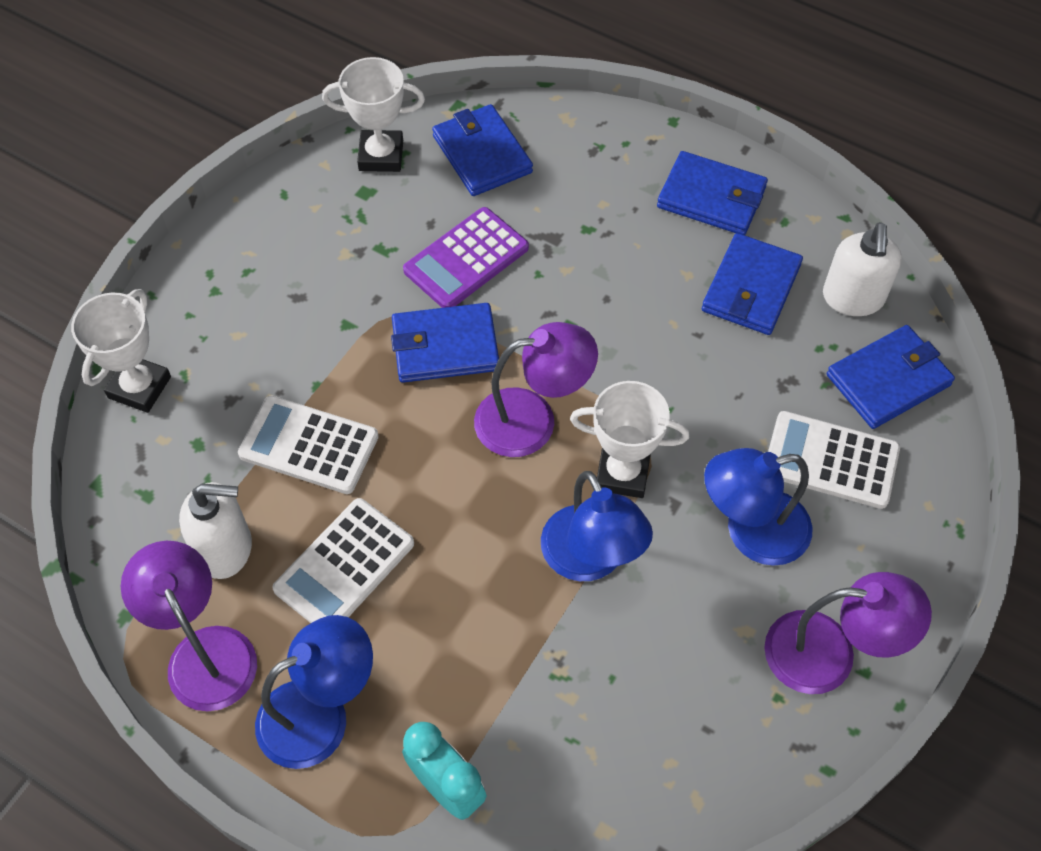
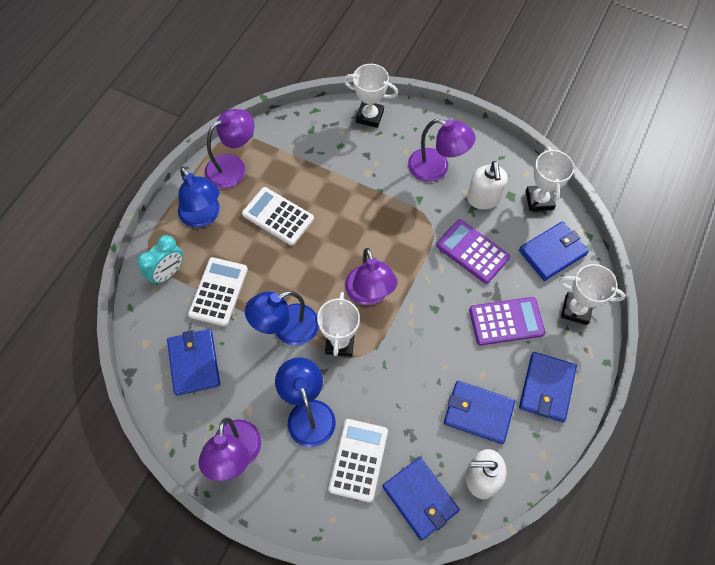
camera: 85 degrees right, 5 degrees up
(225, 549) = (284, 166): white soap dispenser -> white soap dispenser (483, 199)
(286, 291) = (436, 168): none -> purple lamp
(309, 445) = (344, 192): white calculator -> white calculator (218, 292)
(445, 346) = (411, 247): blue wallet -> blue wallet (194, 363)
(585, 141) = (576, 310): none -> white trophy
(599, 231) = (506, 321): none -> purple calculator

